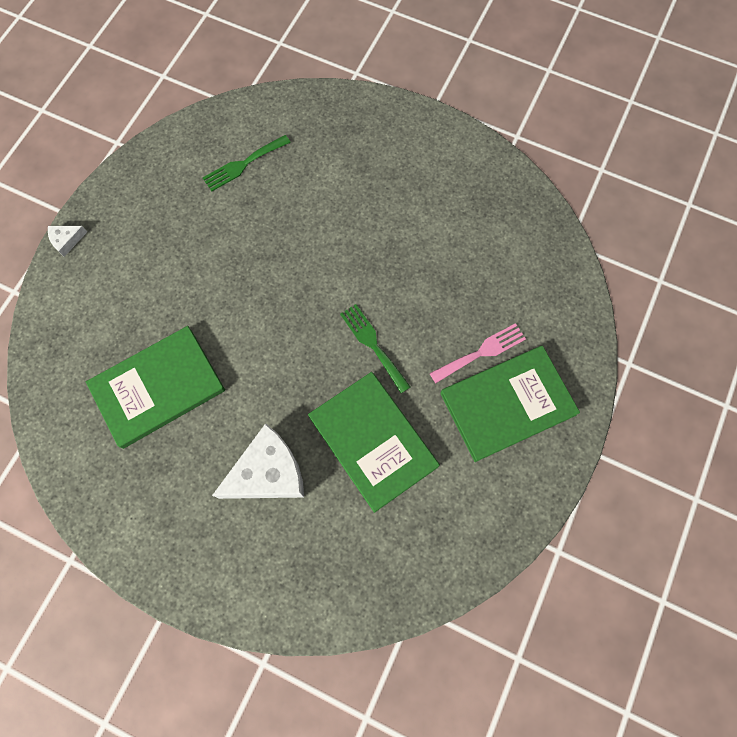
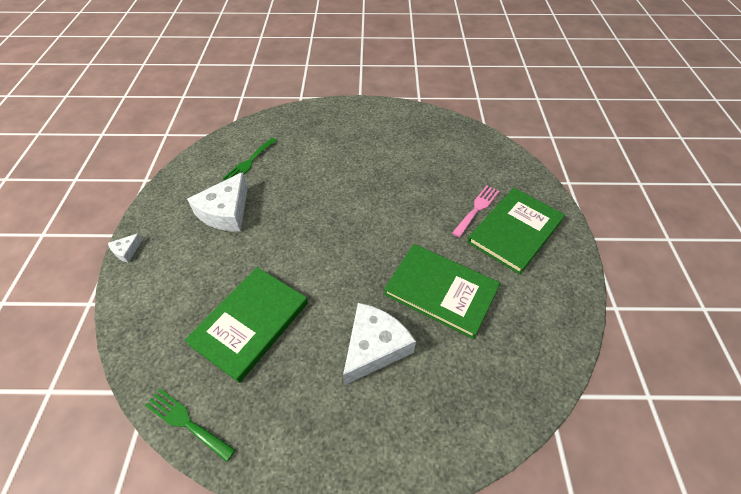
camera: 25 degrees left, 20 degrees down
(187, 230) = (225, 212): none -> white cheese
(373, 344) = (402, 231): green fork -> green fork (186, 422)

